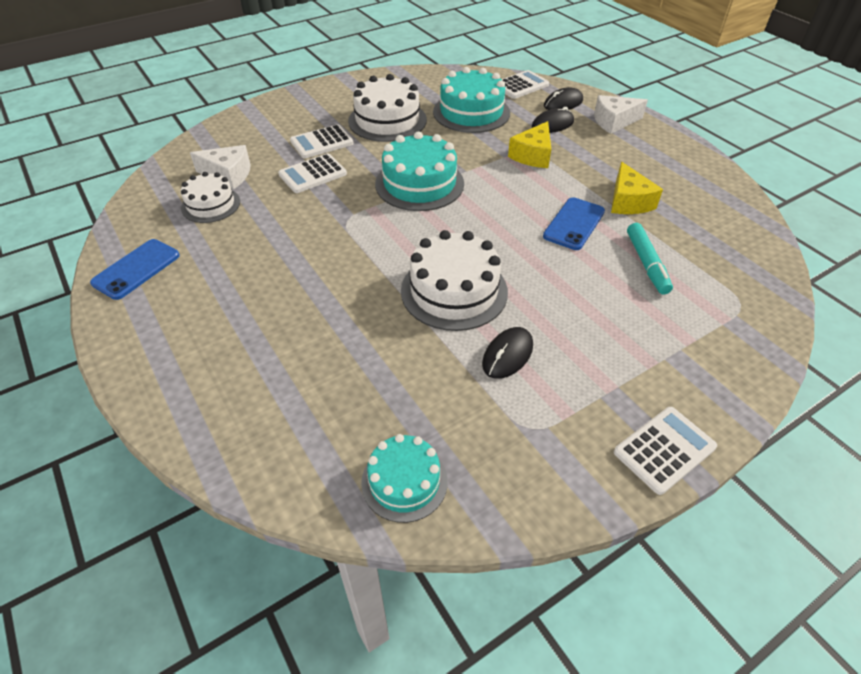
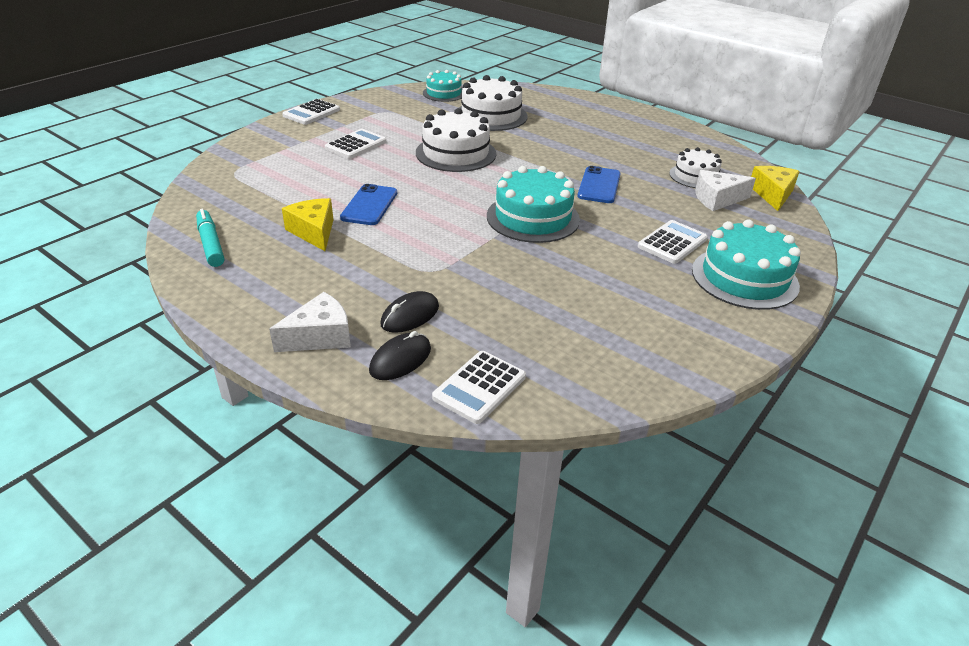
camera: 160 degrees right, 10 degrees down
(136, 269) = (684, 137): blue phone -> blue phone (599, 185)
(313, 174) = (642, 211): white calculator -> white calculator (356, 145)
(387, 120) = (629, 283): white cake -> white cake (491, 116)
(471, 112) = (530, 316): turquoise cake -> turquoise cake (744, 278)
(507, 355) = (406, 132): black mouse -> none
(533, 155) = (425, 266): yellow cheese -> yellow cheese (772, 194)
(646, 263) = (305, 186): turquoise marker -> turquoise marker (211, 244)

